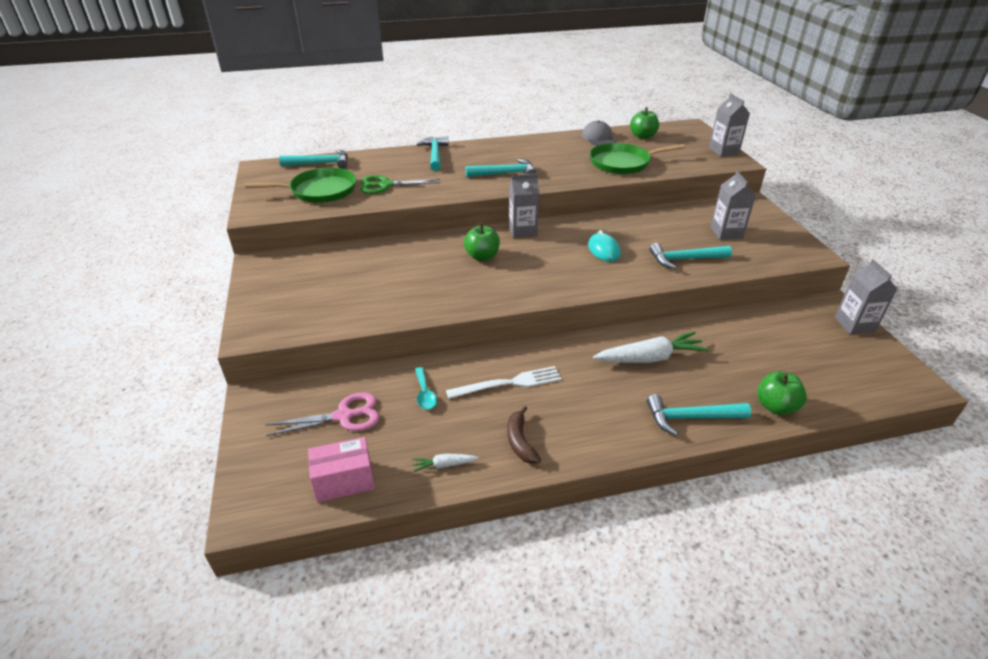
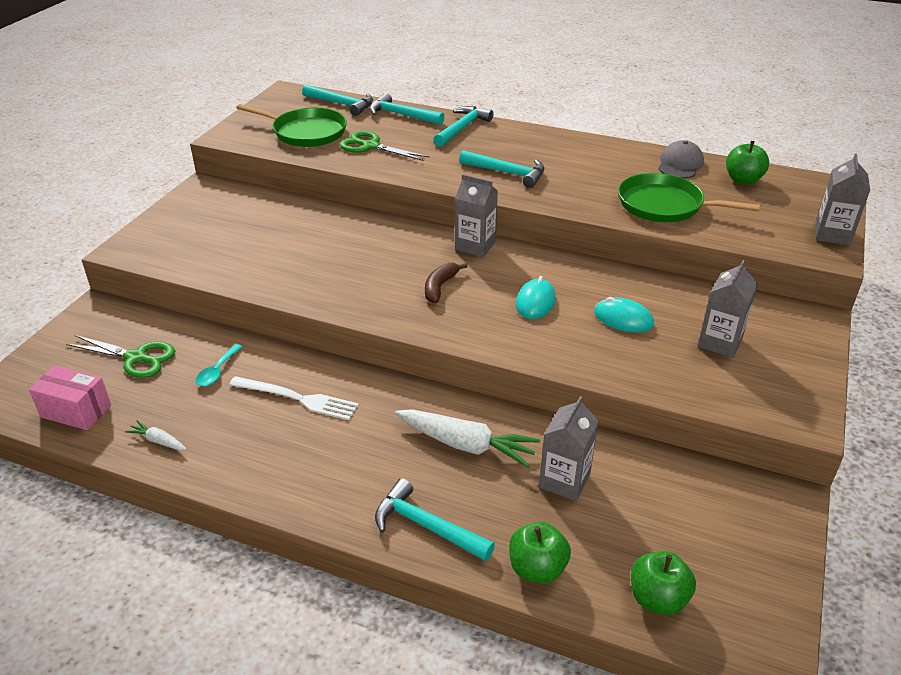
camera: 35 degrees right, 0 degrees up
(344, 416) = (136, 358): pink scissors -> green scissors
(482, 256) = (398, 257): green apple -> green apple (657, 598)
(520, 441) = (241, 456): brown banana -> brown banana (440, 287)
(663, 240) = (623, 318): none -> turquoise mouse
(684, 259) = (617, 351): turquoise hammer -> turquoise hammer (401, 115)
(854, 324) = (783, 537): grey carton -> grey carton (564, 480)

